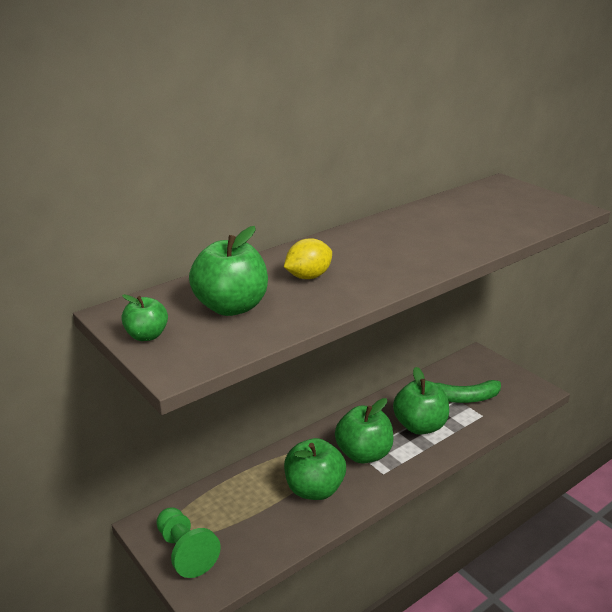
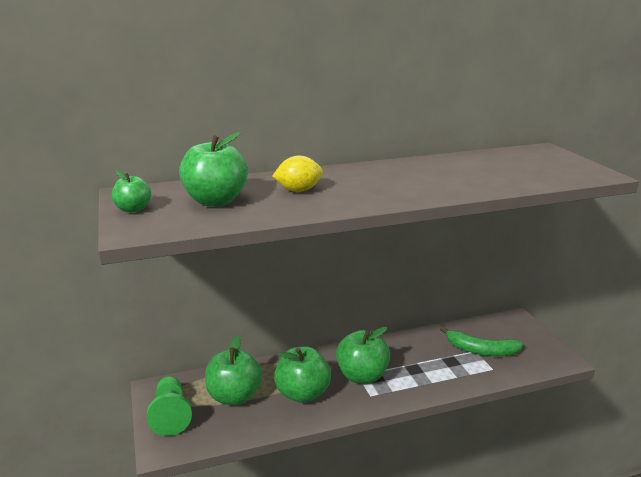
camera: 20 degrees right, 5 degrees down
(419, 426) = (426, 365): green apple -> green apple (234, 396)

